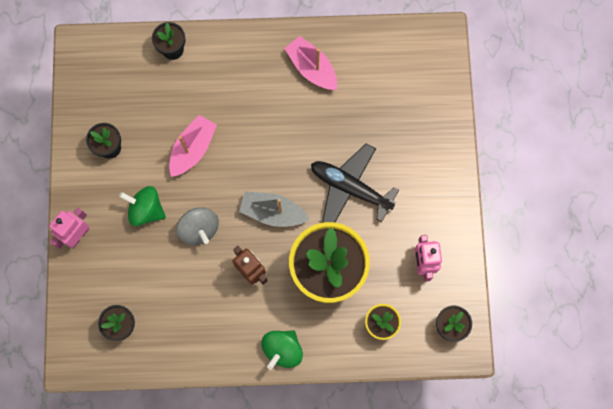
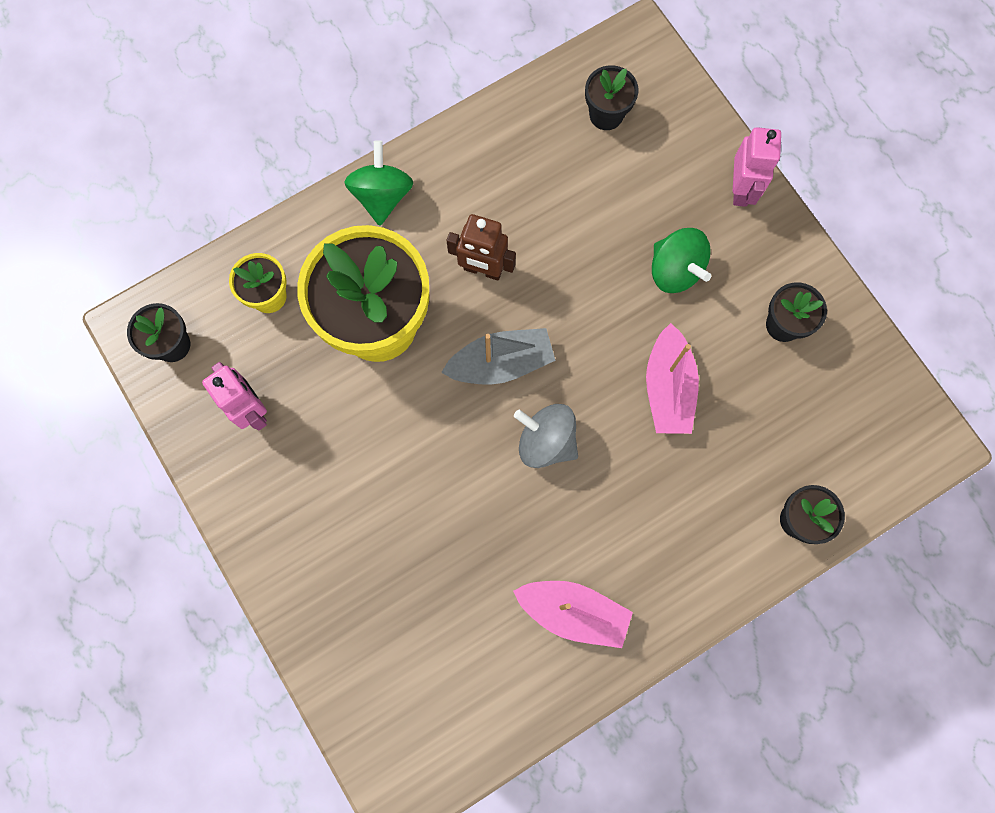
camera: 150 degrees right, 0 degrees up
(146, 210) = (675, 270): green spinning top -> green spinning top turned 60 degrees clockwise
(199, 229) = (587, 285): grey spinning top -> grey spinning top (546, 441)
(350, 188) = (411, 459): black plane -> none

